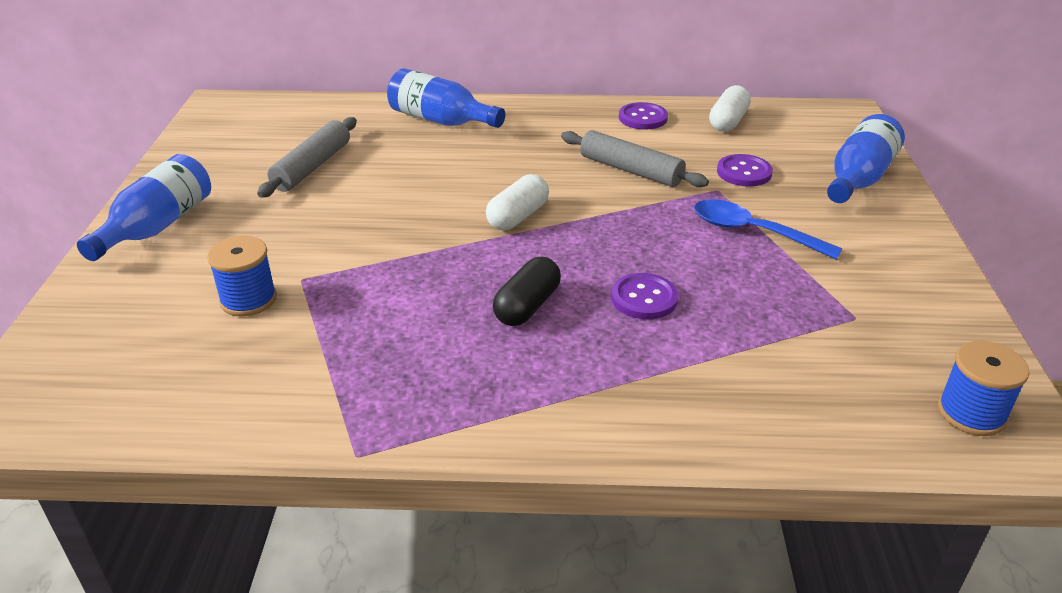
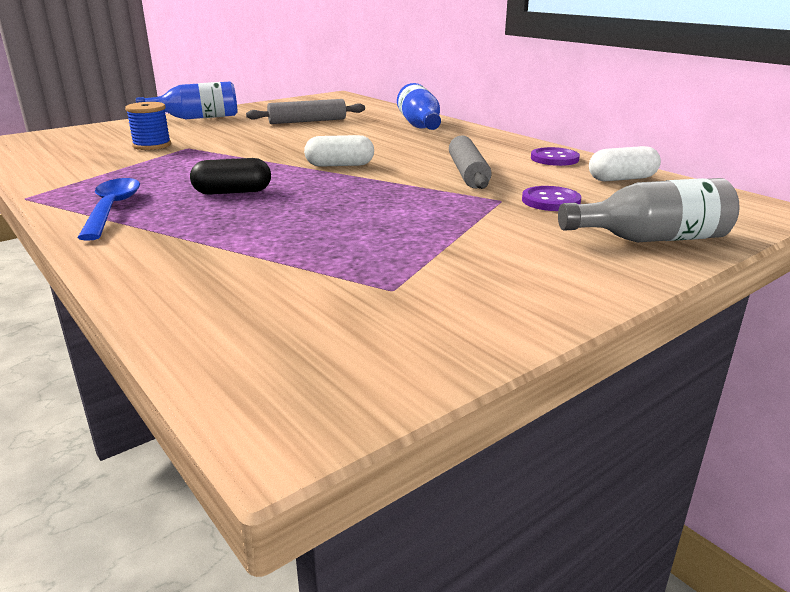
camera: 50 degrees right, 10 degrees down
(644, 298) = (294, 216): purple button -> none
(753, 232) = (460, 224): blue spoon -> blue spoon (112, 209)
(858, 178) = (651, 239): blue bottle -> grey bottle
(971, 413) = (299, 378): blue spool -> none

